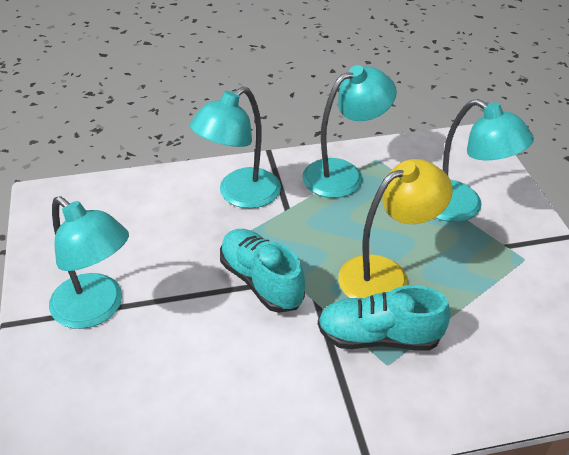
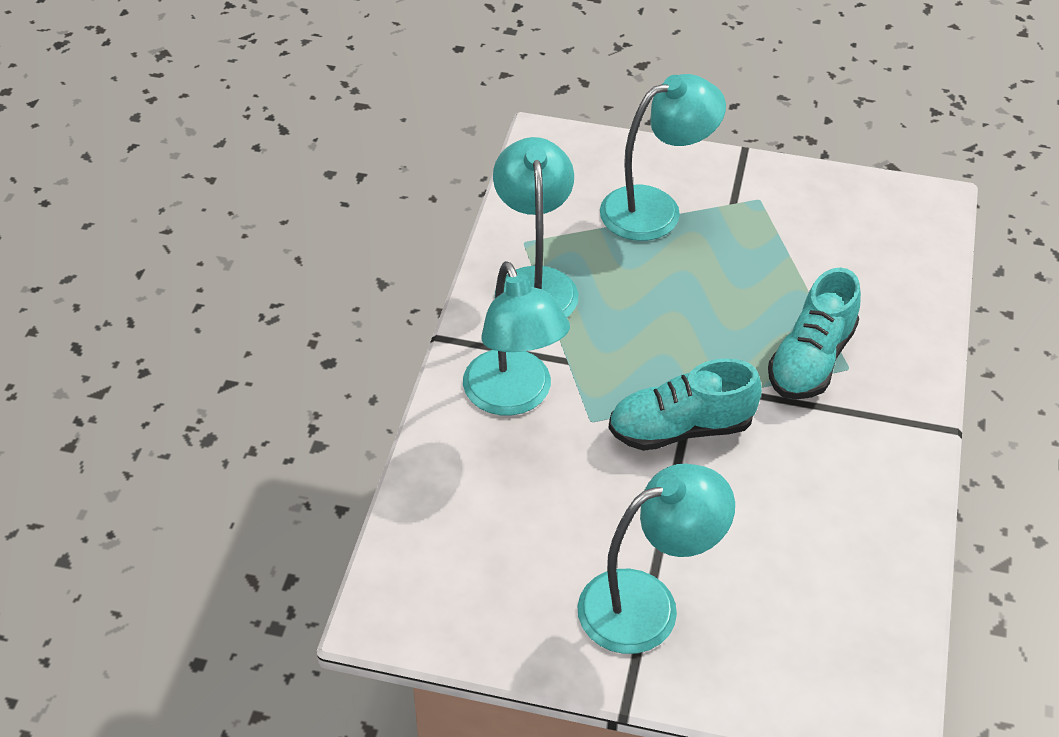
camera: 65 degrees left, 5 degrees up
(386, 275) = (726, 317): yellow lamp -> none

